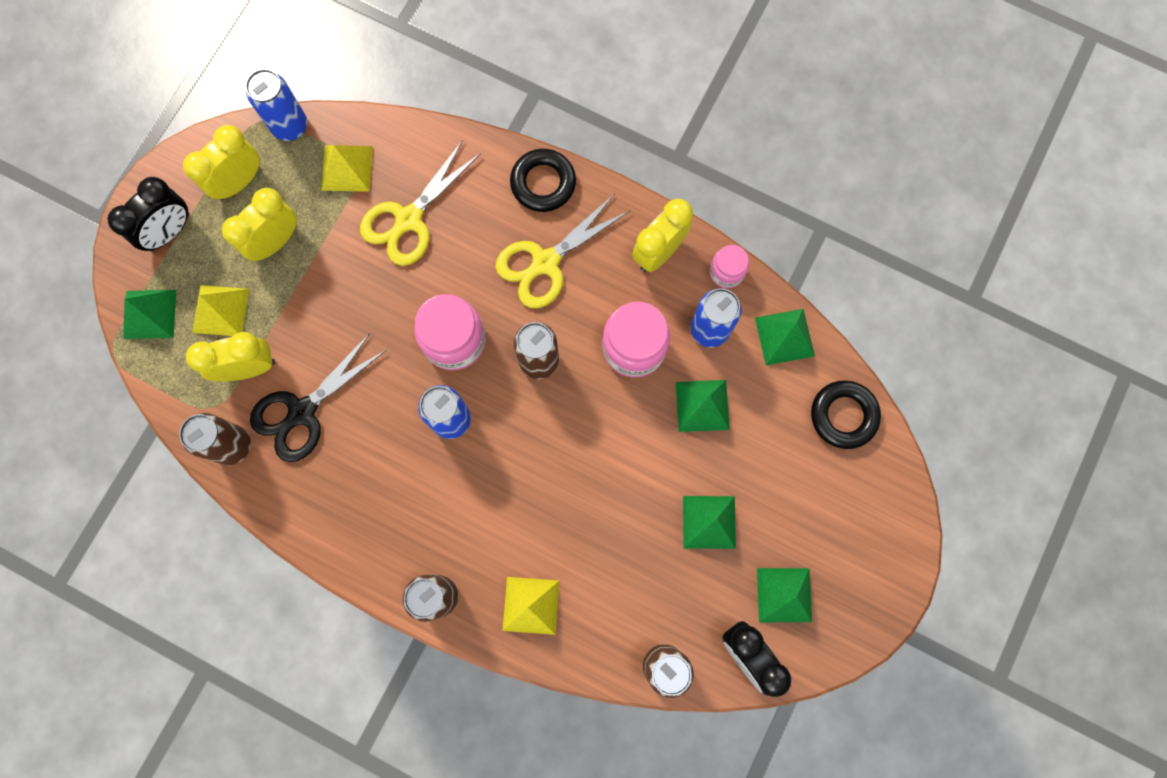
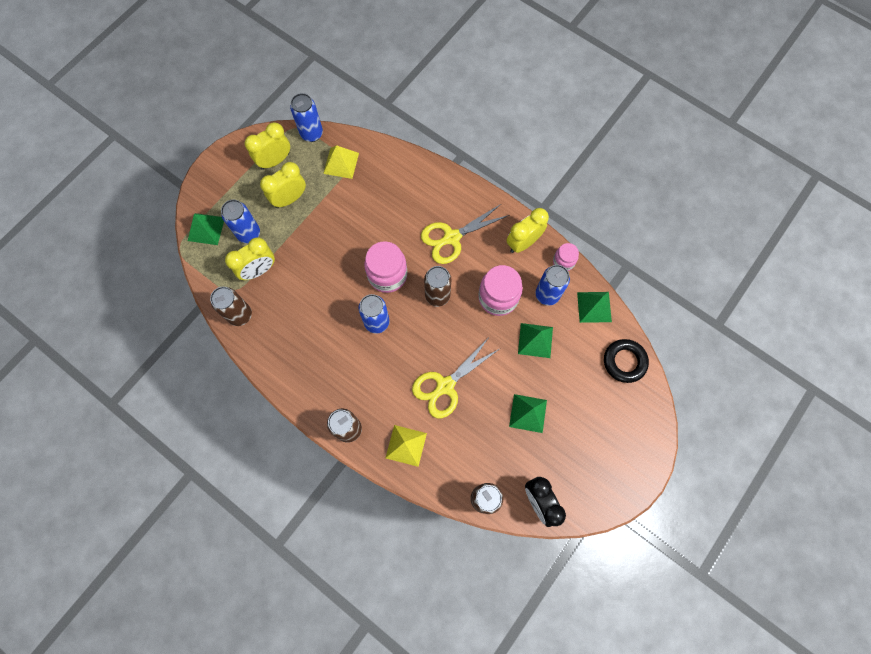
camera: 10 degrees right, 5 degrees down
(169, 231) = (228, 183): black clock -> none
(220, 310) = (249, 234): yellow pyramid -> blue can
(248, 367) = (259, 270): yellow clock -> yellow clock turned 150 degrees clockwise
(302, 412) = (286, 302): black scissors -> none
(408, 220) = (372, 199): yellow scissors -> yellow scissors (445, 386)
(543, 183) = (458, 190): black ring -> none
(784, 595) = (569, 467): green pyramid -> none

